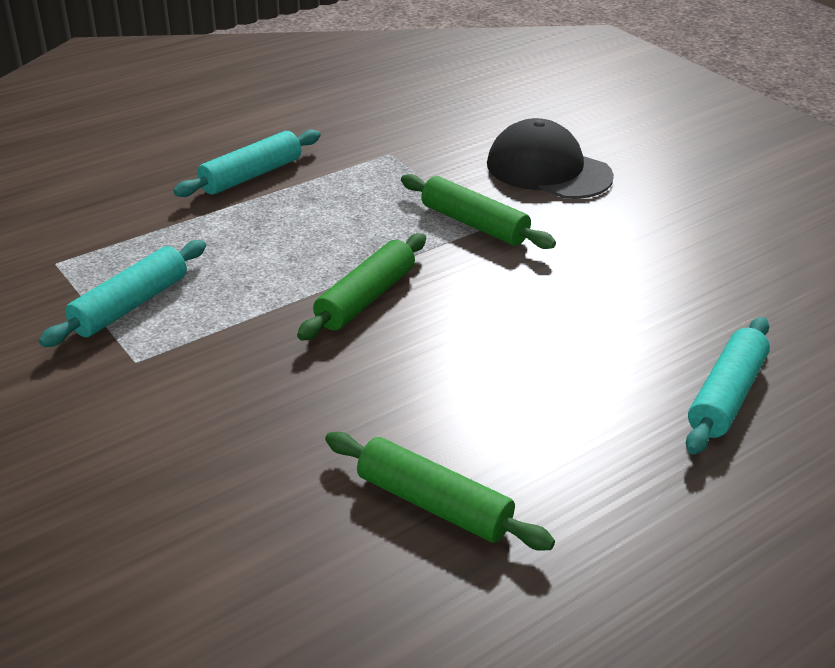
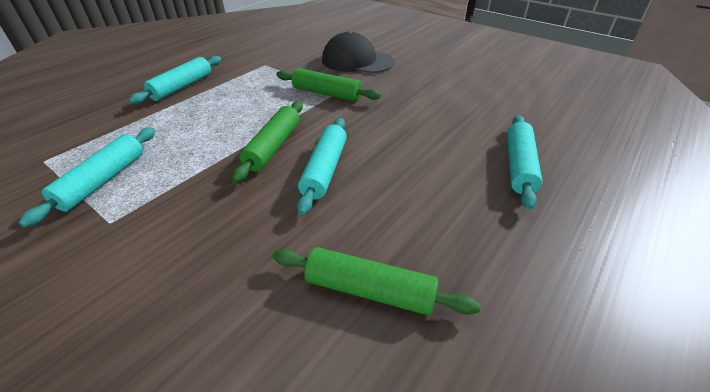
camera: 15 degrees left, 5 degrees up
(428, 346) = (324, 170): none -> turquoise rolling pin

